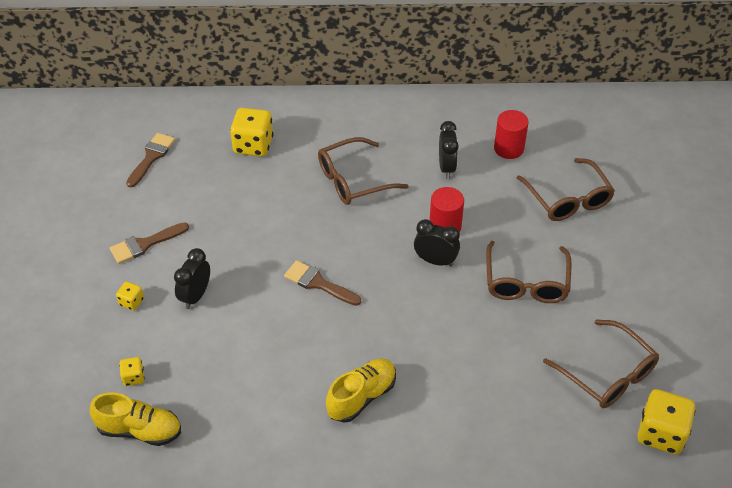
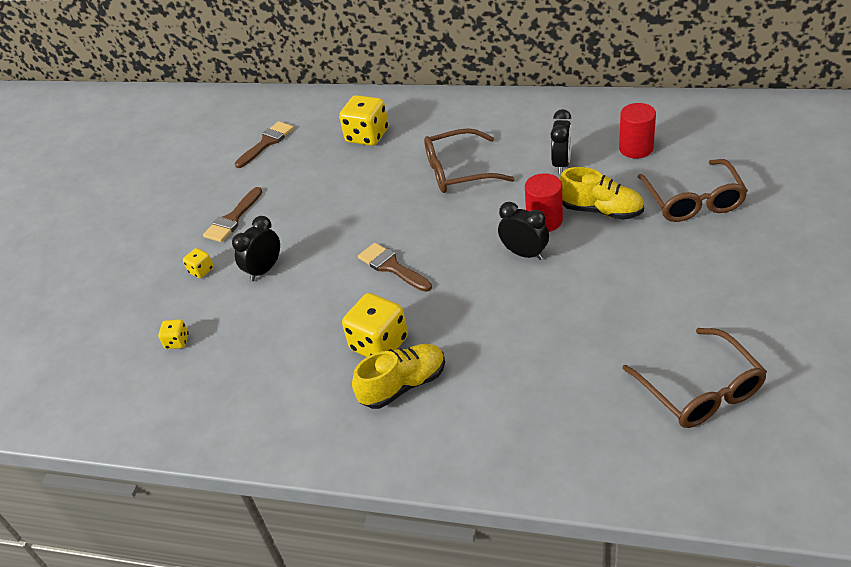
camera: 20 degrees right, 5 degrees down
(140, 430) = (164, 394): yellow shoe -> yellow shoe (601, 210)
(145, 244) = (232, 219): brown brush -> brown brush turned 45 degrees counterclockwise
(526, 282) = (623, 282): brown glasses -> none
(661, 433) = (756, 467): yellow dice -> yellow dice (379, 344)

